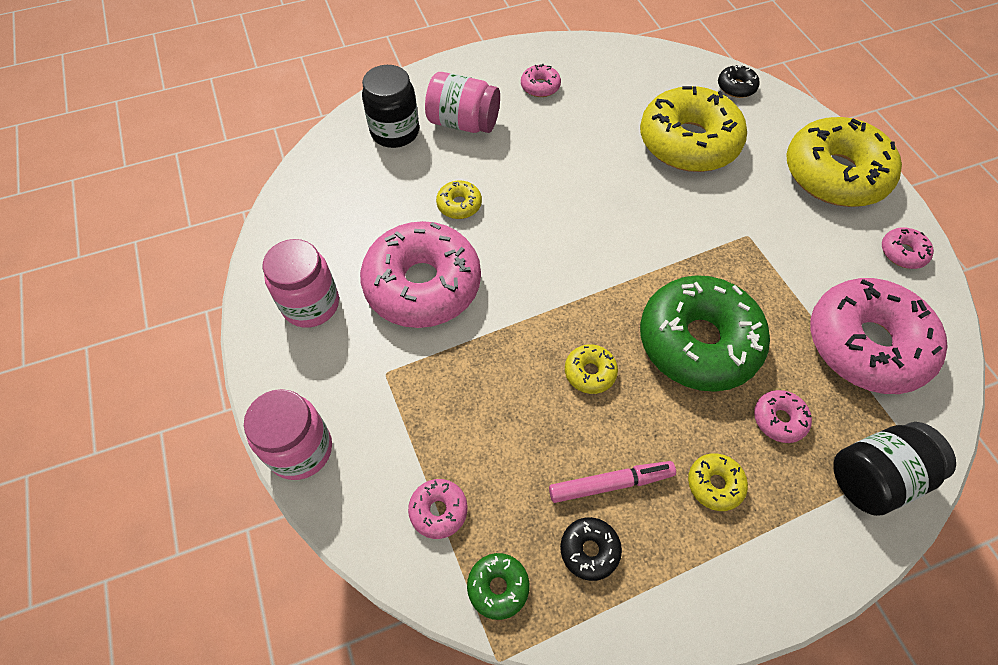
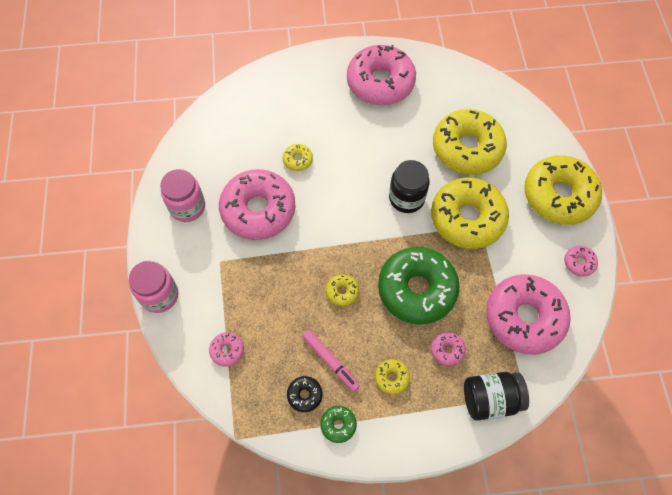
camera: 15 degrees right, 5 degrees up
(395, 132) = (272, 97): black jar -> black jar (406, 198)
(463, 123) = (319, 100): pink jar -> none
(498, 587) = (247, 401): green donut -> green donut (338, 425)
(540, 86) = (380, 82): pink donut -> pink donut, size x2.41
(611, 484) = (330, 361): pink marker -> pink marker turned 45 degrees clockwise
(727, 229) = (467, 218): none -> yellow donut
(736, 87) = (519, 113): black donut -> none

